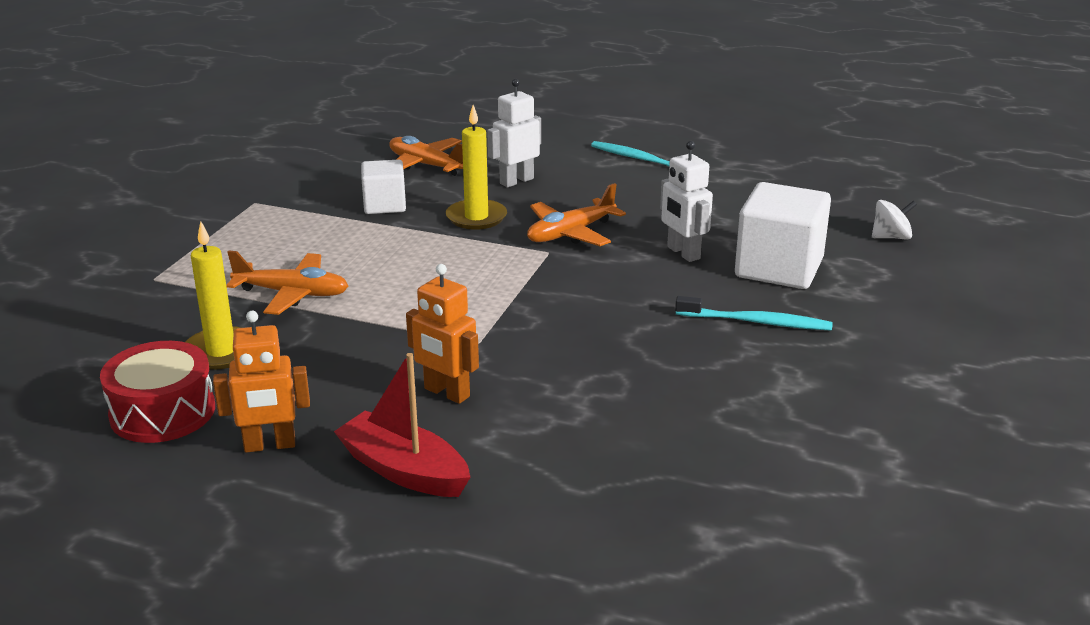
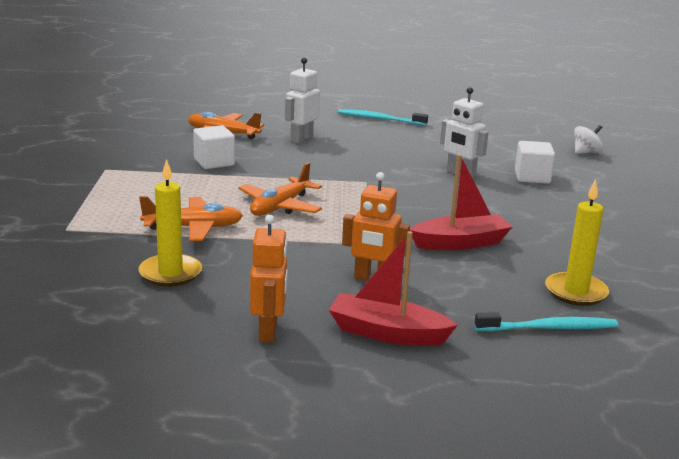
camera: 20 degrees left, 5 degrees down
(162, 412) = (159, 320): red drum -> none
(270, 445) = (268, 331): orange robot -> orange robot turned 60 degrees counterclockwise
(476, 217) = (292, 164): yellow candle -> yellow candle (576, 292)
(570, 233) = (371, 168): orange plane -> orange plane (280, 206)
(598, 356) = (460, 243): none -> red boat
(757, 322) = (547, 210): turquoise toothbrush -> turquoise toothbrush (550, 328)
(779, 268) = (532, 177): white cube -> white cube, size x0.60

